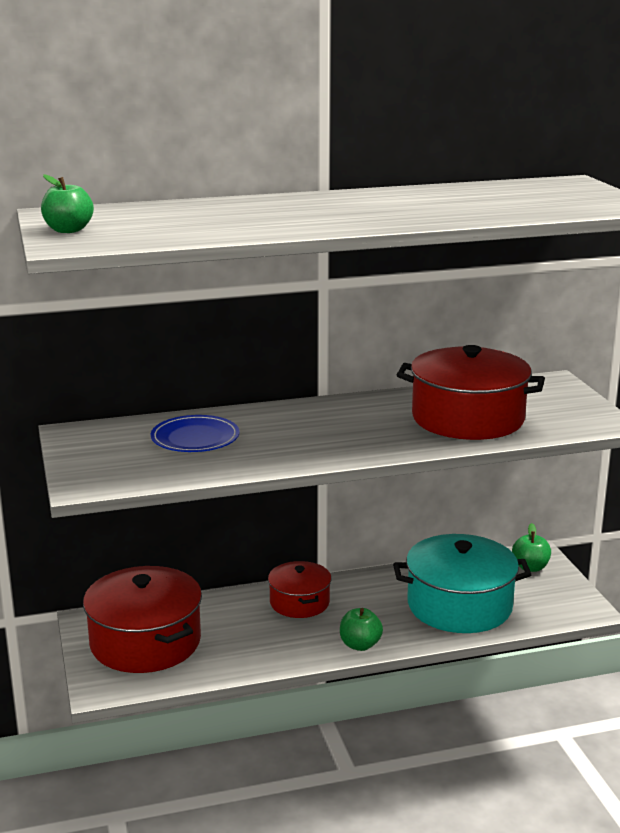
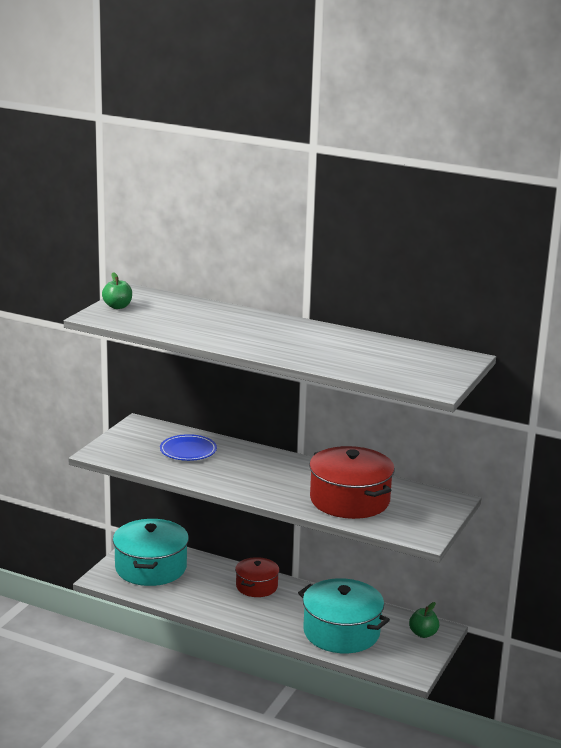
camera: 40 degrees right, 0 degrees up
(145, 642) = (151, 567): red pot -> turquoise pot
(360, 645) = (252, 623): green apple -> none

